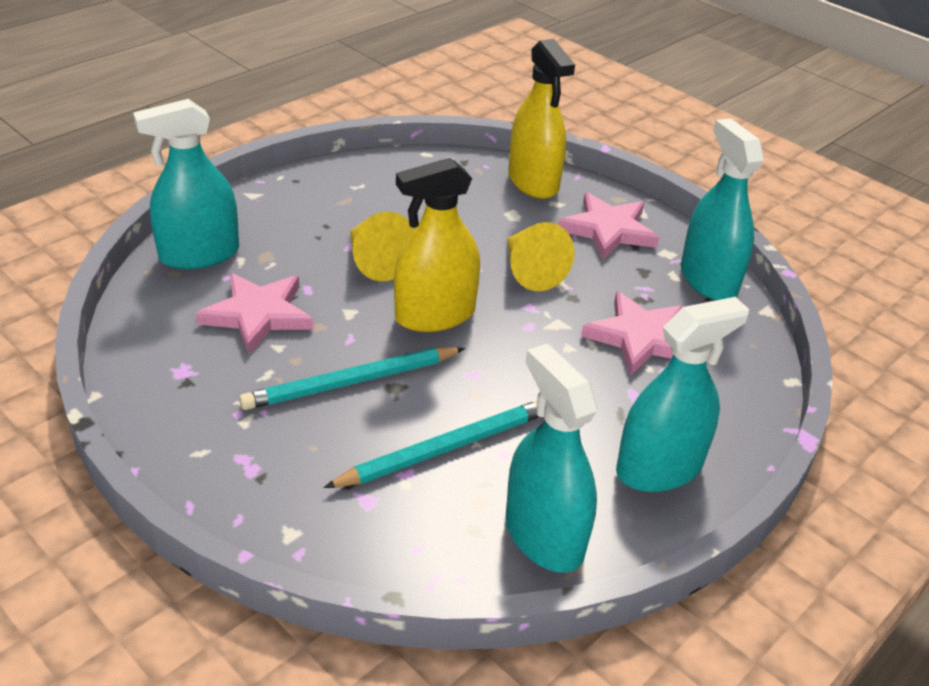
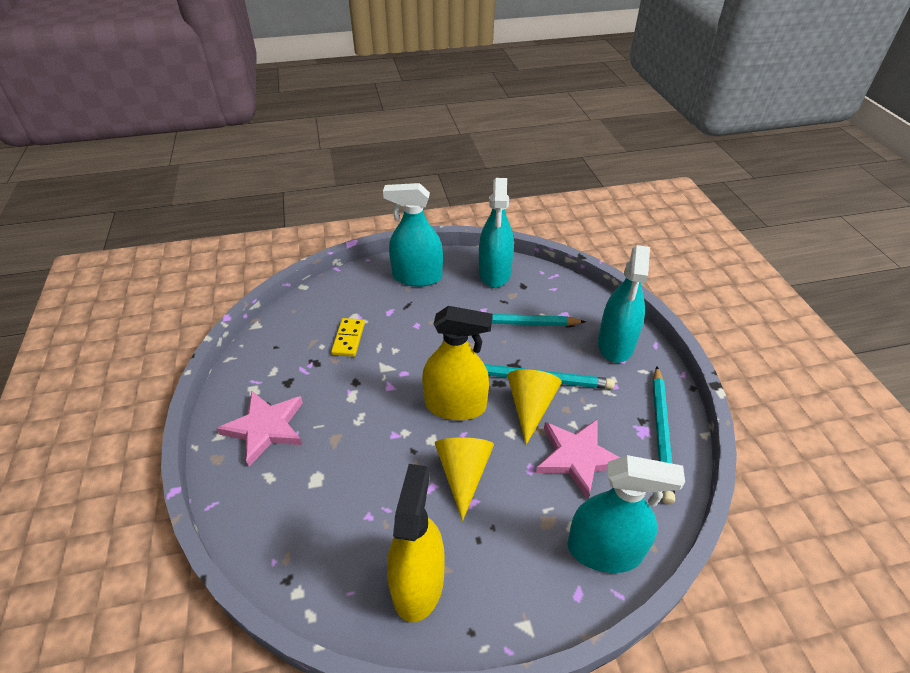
camera: 145 degrees left, 5 degrees up
(156, 374) = (661, 434): none -> turquoise pencil
(530, 271) = (360, 414): yellow cone -> yellow cone (530, 407)
(533, 182) = (258, 514): yellow spray bottle -> yellow spray bottle (418, 583)
(639, 337) = (348, 339): pink star -> yellow domino
(708, 279) = (258, 358): turquoise spray bottle -> turquoise spray bottle (615, 344)

